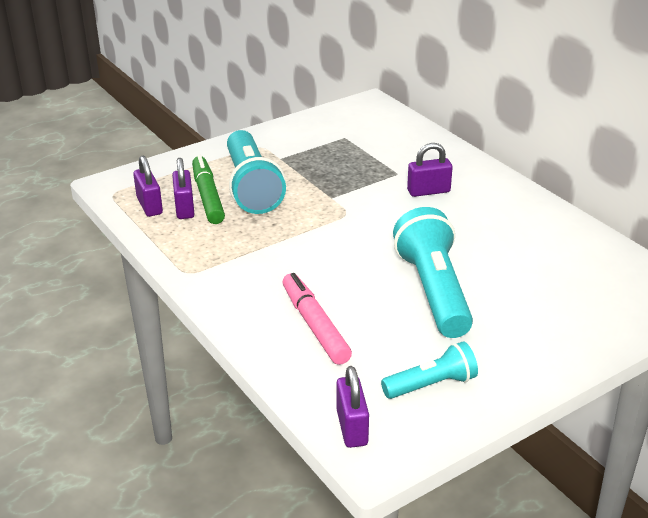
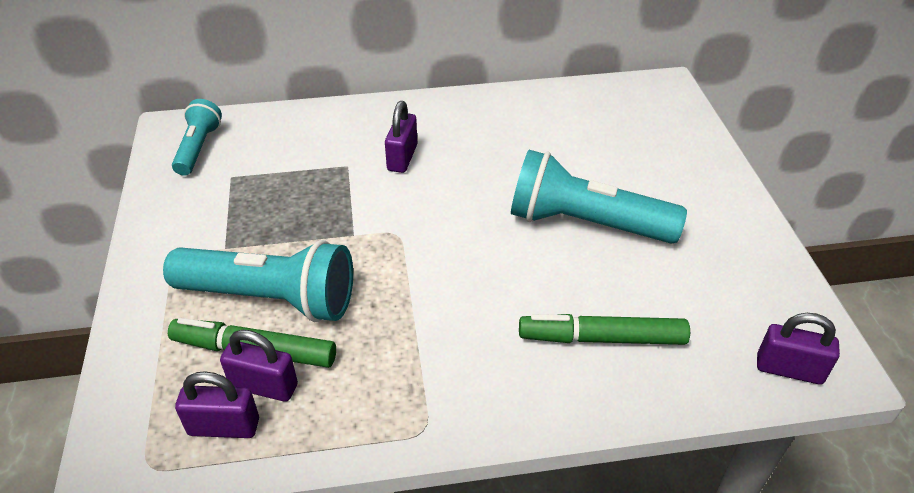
camera: 65 degrees left, 10 degrees up
(314, 325) = (602, 338): pink marker -> green marker
(431, 385) = (737, 283): turquoise flashlight -> turquoise flashlight (198, 148)

